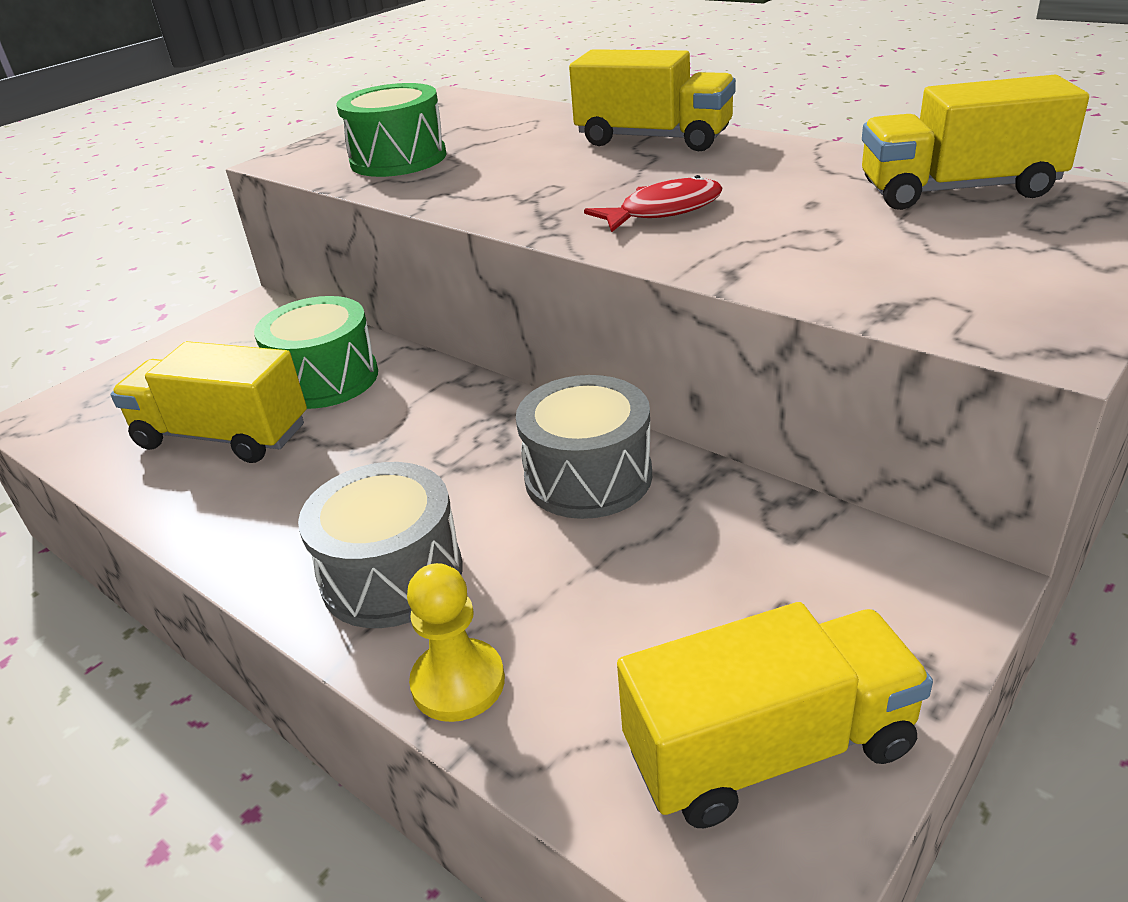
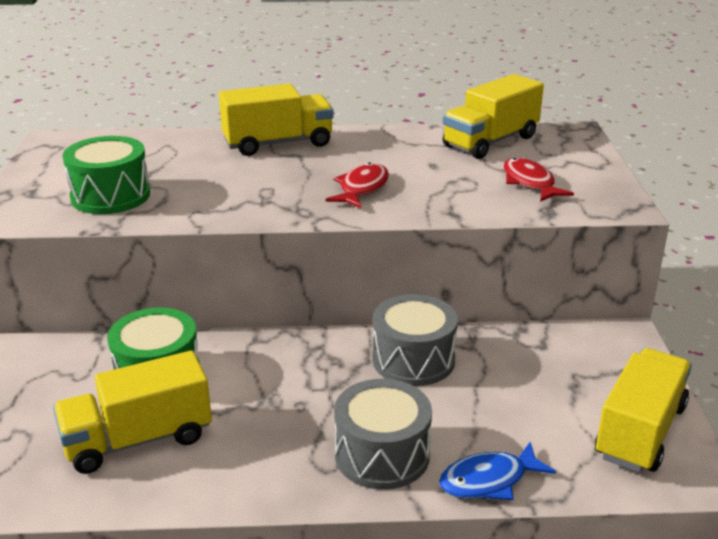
camera: 45 degrees left, 5 degrees down
(458, 682) = (489, 480): yellow pawn -> blue fish
(928, 261) = (530, 183): none -> red fish

